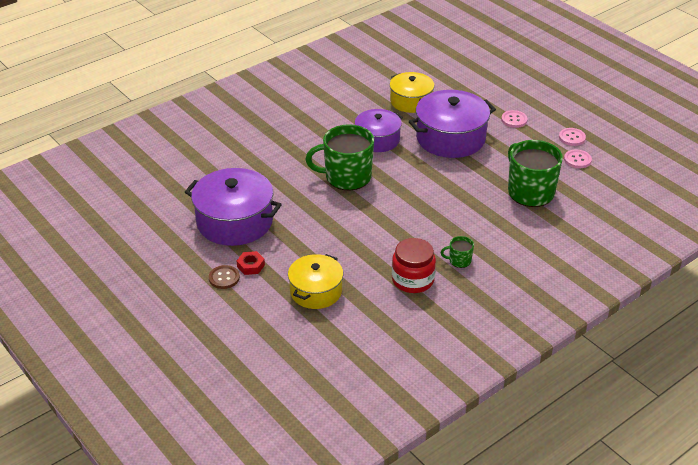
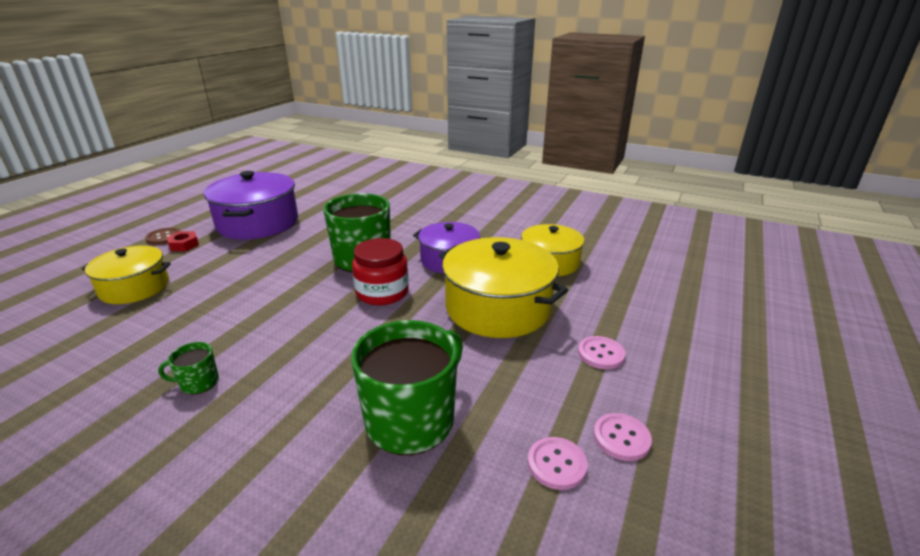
camera: 65 degrees right, 10 degrees down
(412, 280) = (151, 350): red jar -> red jar (382, 292)
(450, 138) = (498, 307): purple pot -> yellow pot
(459, 260) = (198, 383): green mug -> green mug turned 75 degrees counterclockwise

